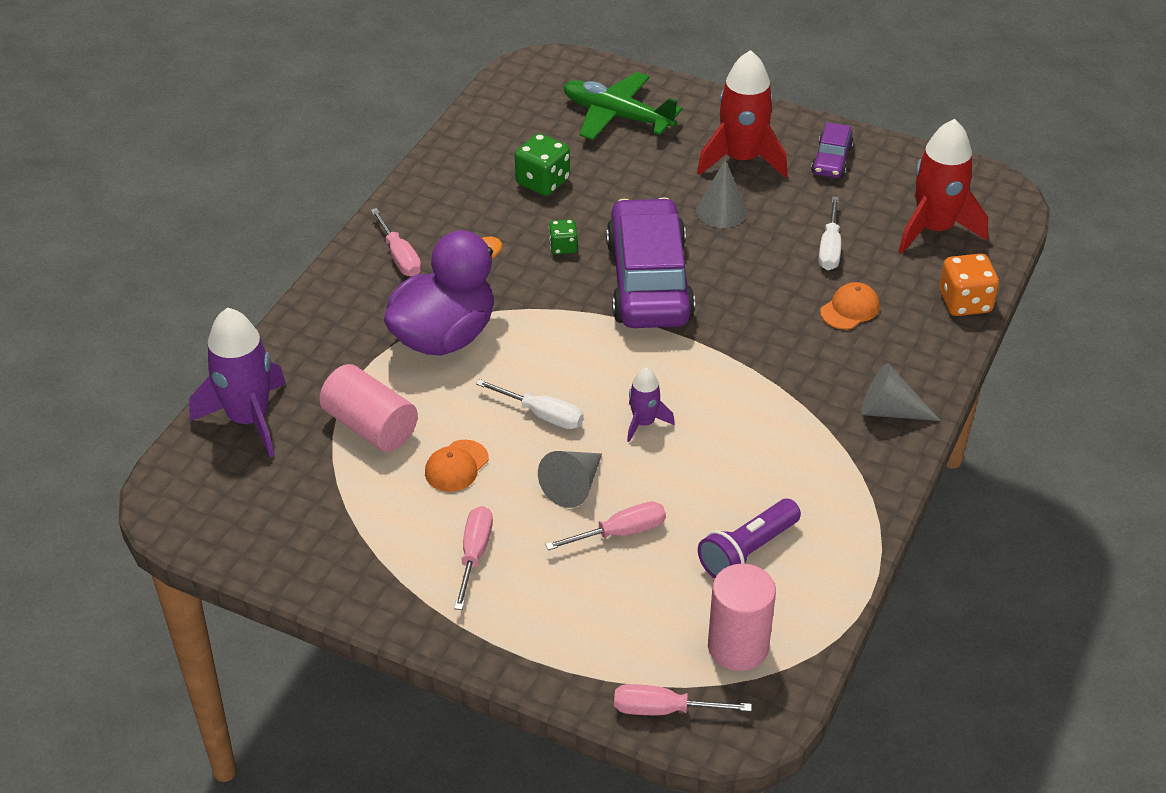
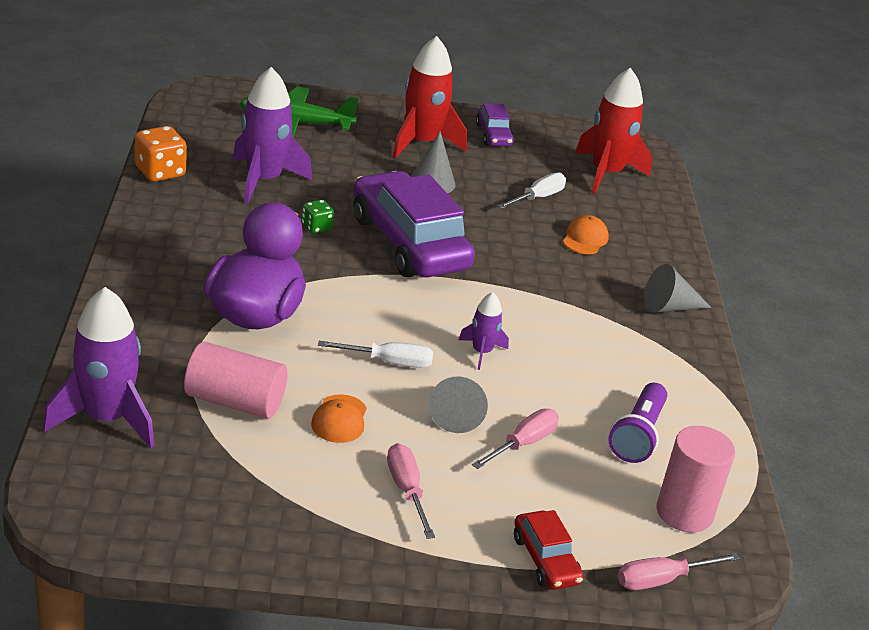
camera: 30 degrees left, 10 degrees down
(400, 257) = (170, 256): pink screwdriver -> none
(543, 182) = (264, 180): green dice -> purple rocket
(561, 658) = (545, 560): none -> red car
(830, 248) = (538, 198): white screwdriver -> white screwdriver turned 120 degrees counterclockwise
(964, 302) = (666, 221): orange dice -> orange dice (160, 172)

